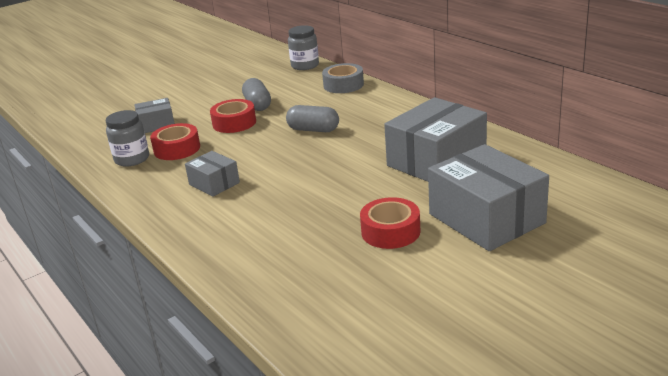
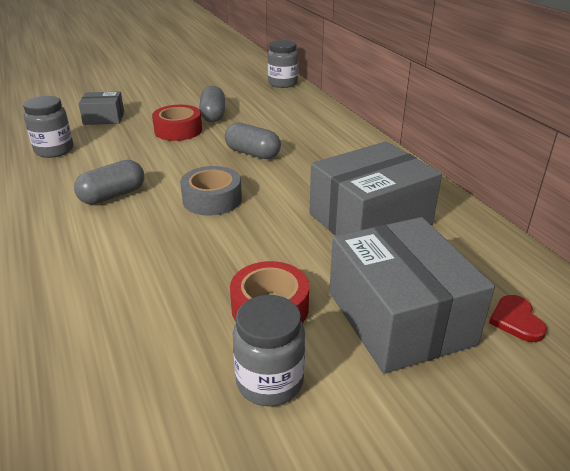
camera: 10 degrees right, 5 degrees up
(177, 149) = (104, 148): red tape -> none
(214, 183) = (113, 195): grey box -> grey capsule
(343, 85) = (310, 110): grey tape -> grey tape (212, 199)
(414, 272) = (269, 381): none -> grey jar
(567, 204) = (516, 320): none -> red heart

